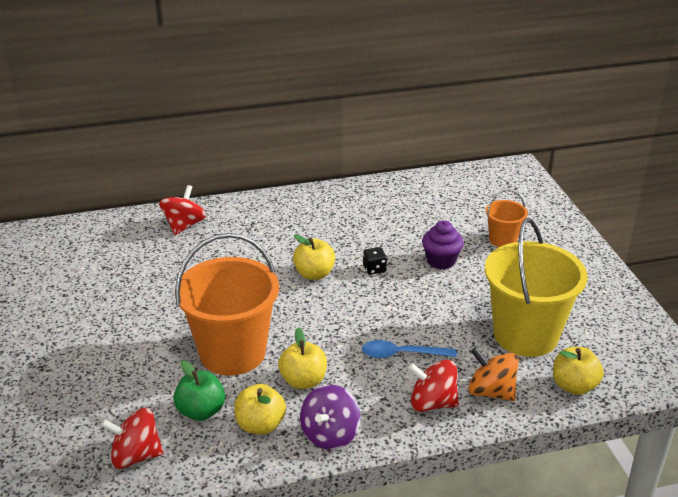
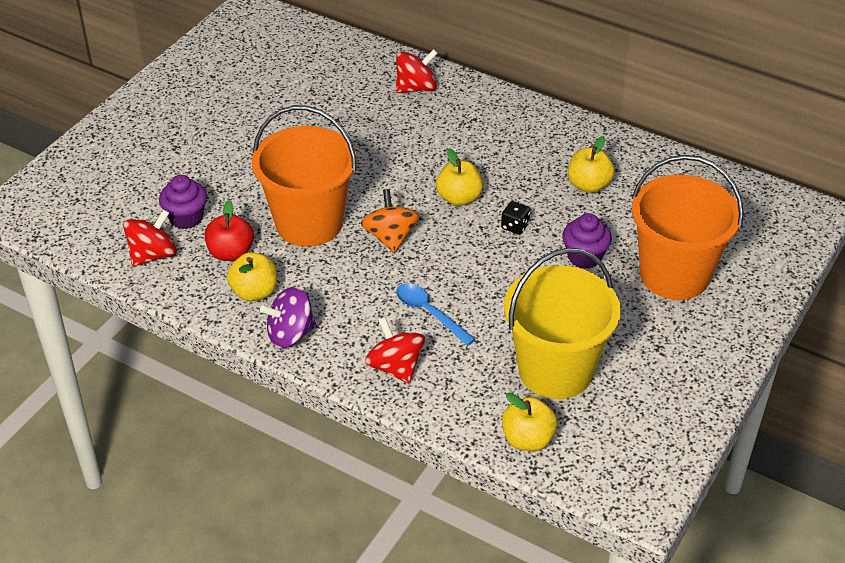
camera: 45 degrees right, 10 degrees up
(126, 411) = (186, 218): none -> purple cupcake
(136, 456) = (153, 255): red spinning top -> red spinning top turned 90 degrees clockwise
(201, 411) = (231, 253): green apple -> red apple
(303, 381) = (328, 281): yellow apple -> yellow apple (588, 185)
(491, 392) = (453, 393): orange spinning top -> orange spinning top (390, 237)
(503, 240) = (674, 275): orange bucket -> orange bucket, size x2.05

